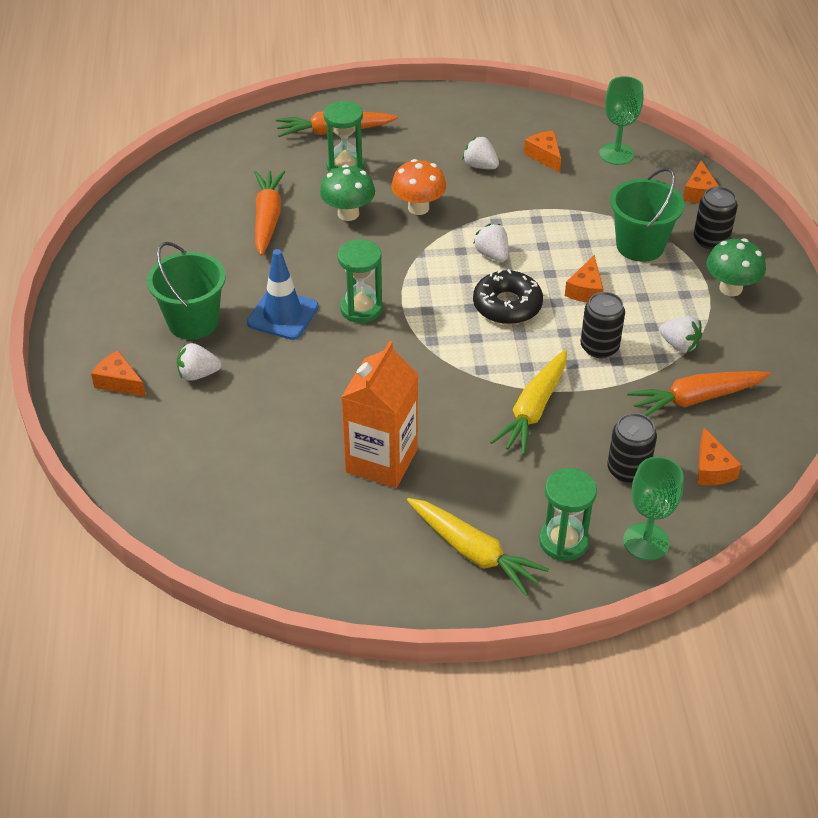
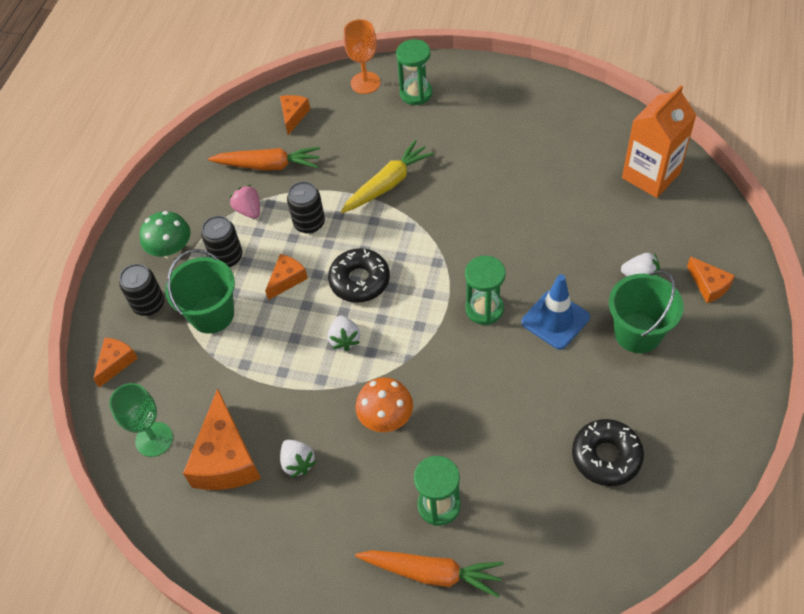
camera: 155 degrees left, 10 degrees up
(208, 224) = (606, 456): none -> black donut
(267, 218) = (542, 447): orange carrot -> none
(348, 214) = (458, 430): green mushroom -> none
(381, 461) = (514, 171): orange carton -> orange carton (651, 175)
(473, 552) = (475, 99): yellow carrot -> none
(544, 156) = (226, 458): orange cheese -> orange cheese, size x1.87
(628, 470) = (348, 127): black can -> black can (227, 257)
(646, 541) = (365, 83): green goblet -> orange goblet
(679, 345) = (249, 210): white strawberry -> pink strawberry

